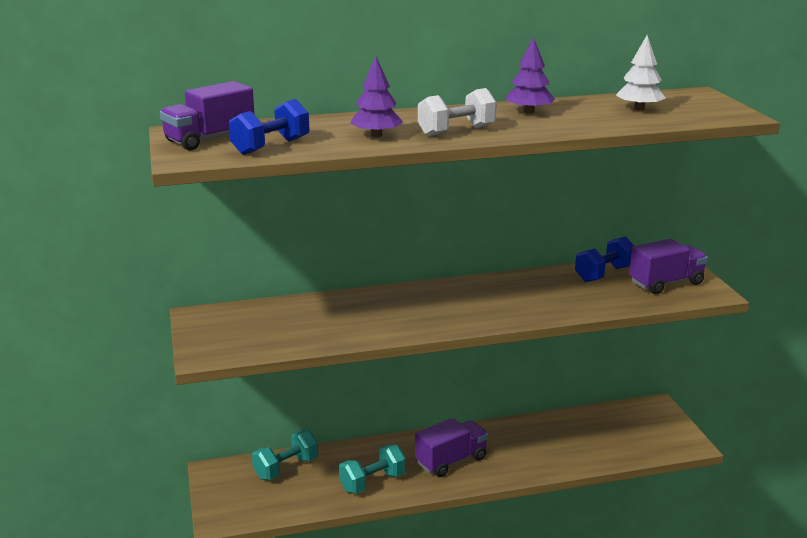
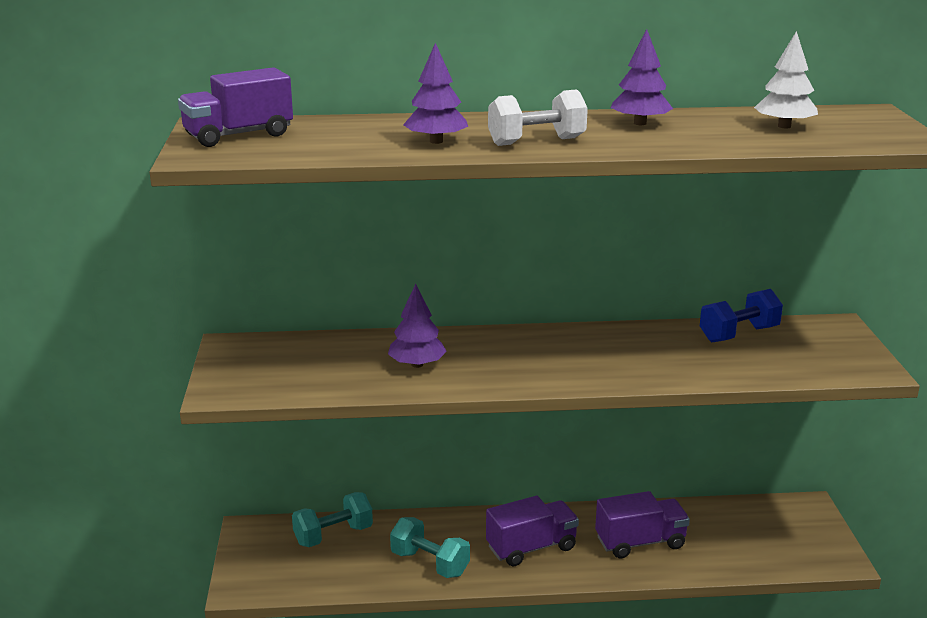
camera: 10 degrees right, 0 degrees up
(271, 146) = (303, 147): blue dumbbell -> none
(359, 319) = (417, 364): none -> purple tree
(372, 482) = (430, 563): turquoise dumbbell -> turquoise dumbbell turned 60 degrees clockwise
(666, 283) = (815, 352): purple truck -> purple truck (640, 542)

